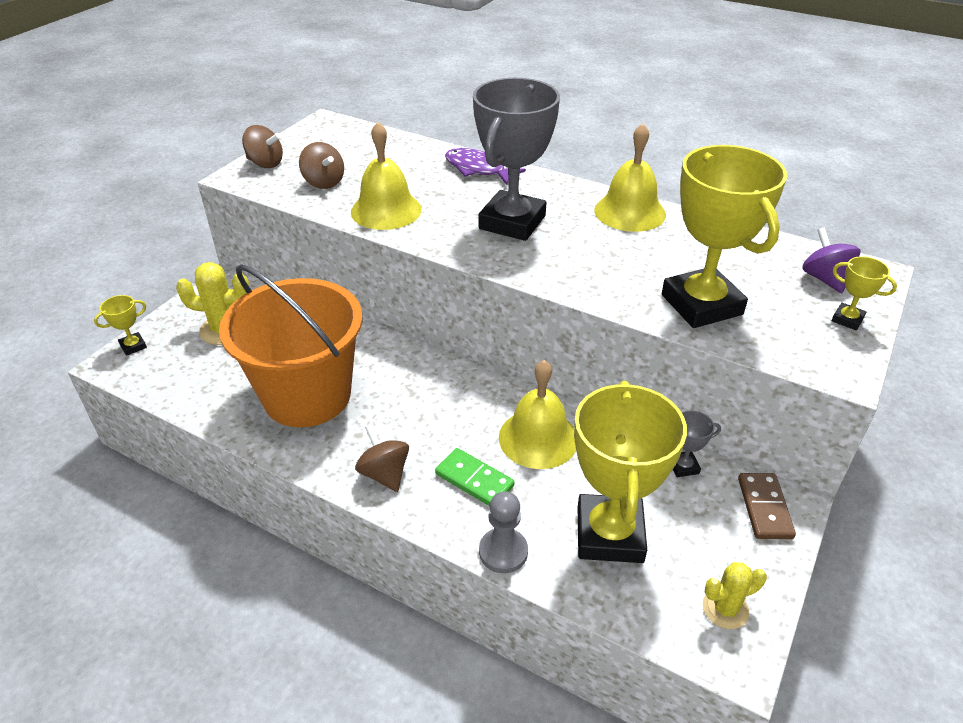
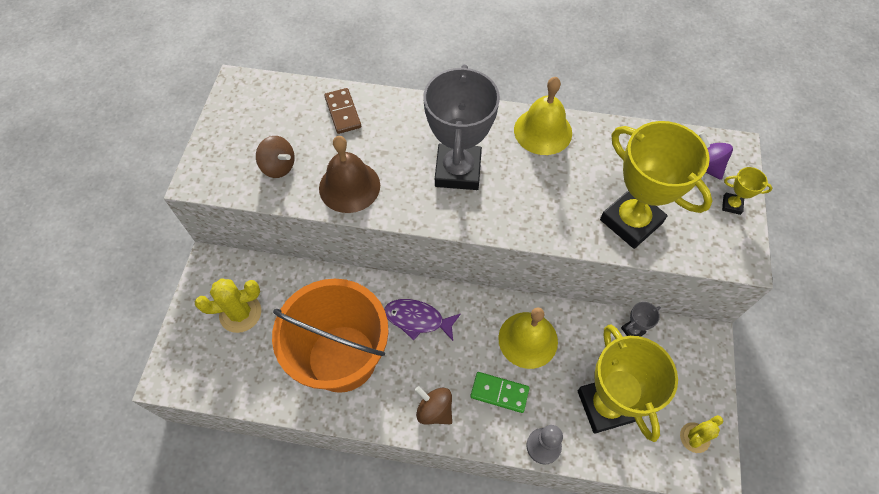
camera: 20 degrees left, 20 degrees up
(133, 346) = (173, 356): yellow trophy -> none
(265, 163) = (213, 156): brown spinning top -> none
(386, 210) = (349, 186): yellow bell -> brown bell
(477, 169) = (401, 112): purple fish -> purple fish (417, 319)
(764, 508) = (693, 348): brown domino -> brown domino (343, 112)

